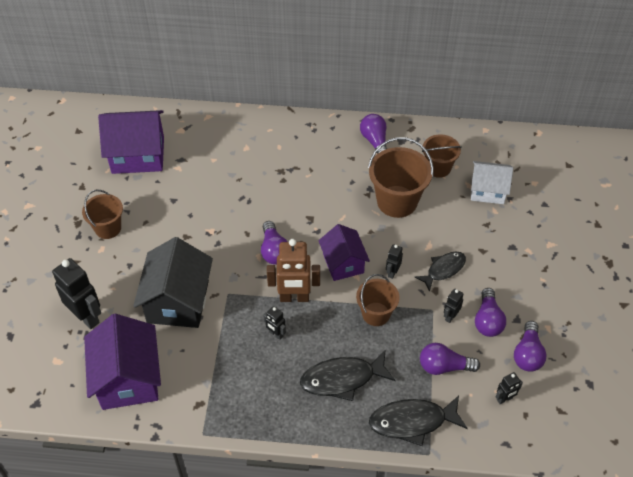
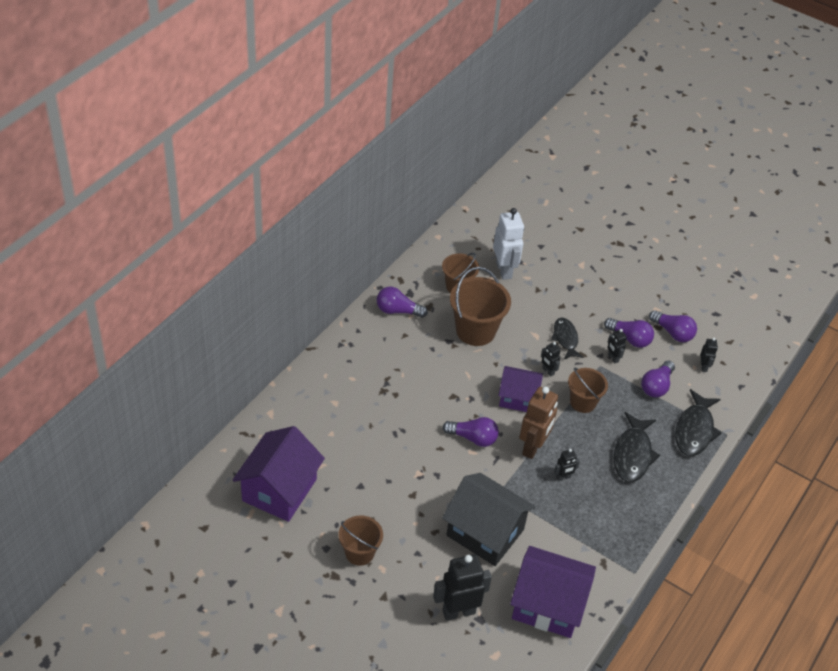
camera: 65 degrees left, 5 degrees down
(487, 191) = (504, 270): white house -> white robot

